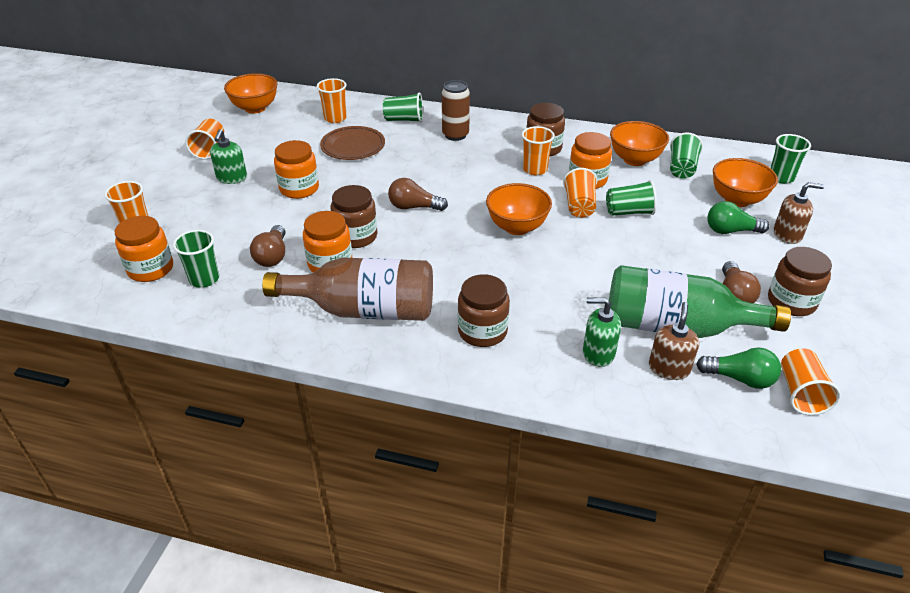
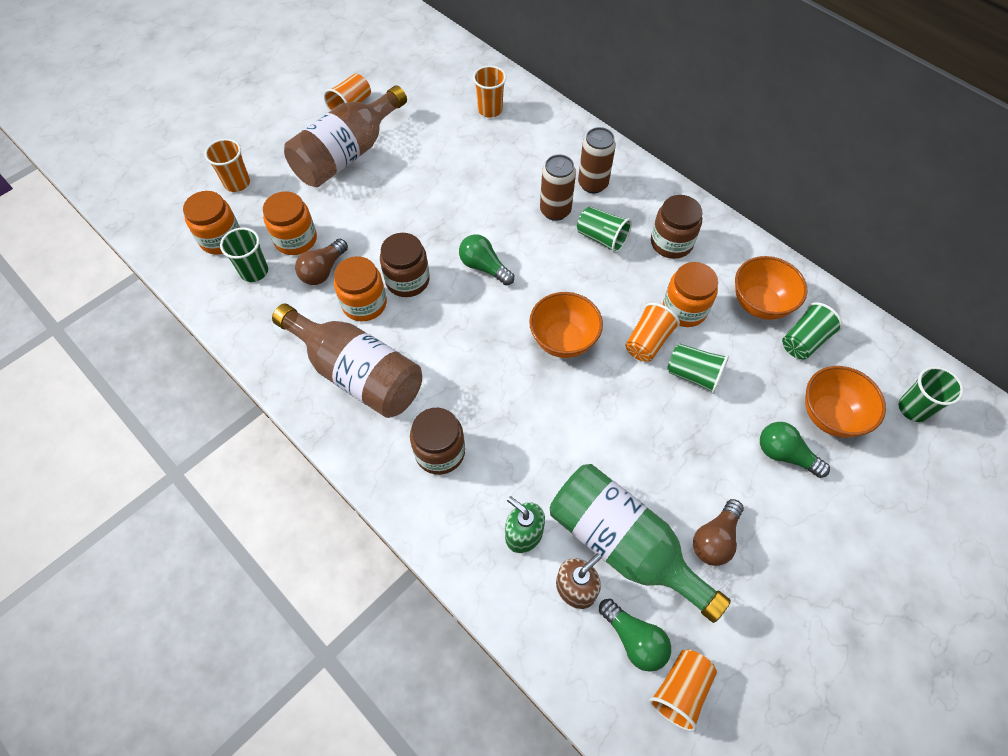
camera: 30 degrees right, 20 degrees up
(232, 178) = (347, 154): green soap dispenser -> brown bottle
(255, 108) = (424, 65): orange bowl -> none
(299, 188) = (397, 195): orange jar -> orange jar (296, 239)
(353, 146) = (481, 158): brown plate -> none
(404, 120) = (556, 140): green cup -> green cup (602, 238)
(414, 207) = (484, 267): brown light bulb -> green light bulb
(440, 158) = (555, 211): none -> brown can
(535, 169) = (639, 270): orange cup -> none
(787, 234) = (846, 492): brown soap dispenser -> none
(791, 302) = (769, 580): brown jar -> none

